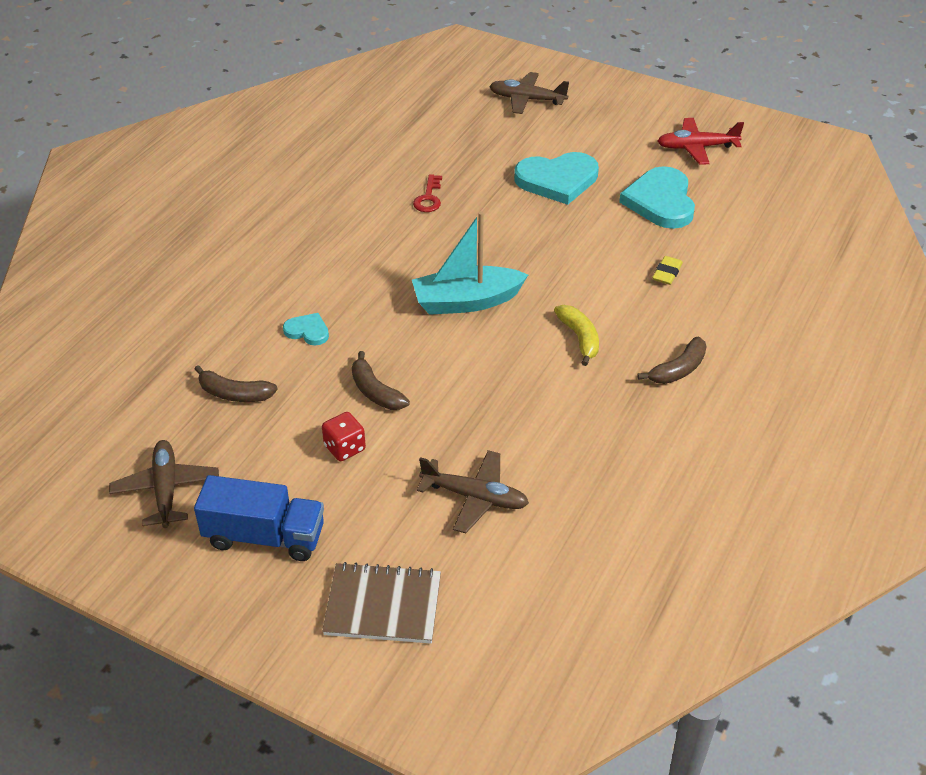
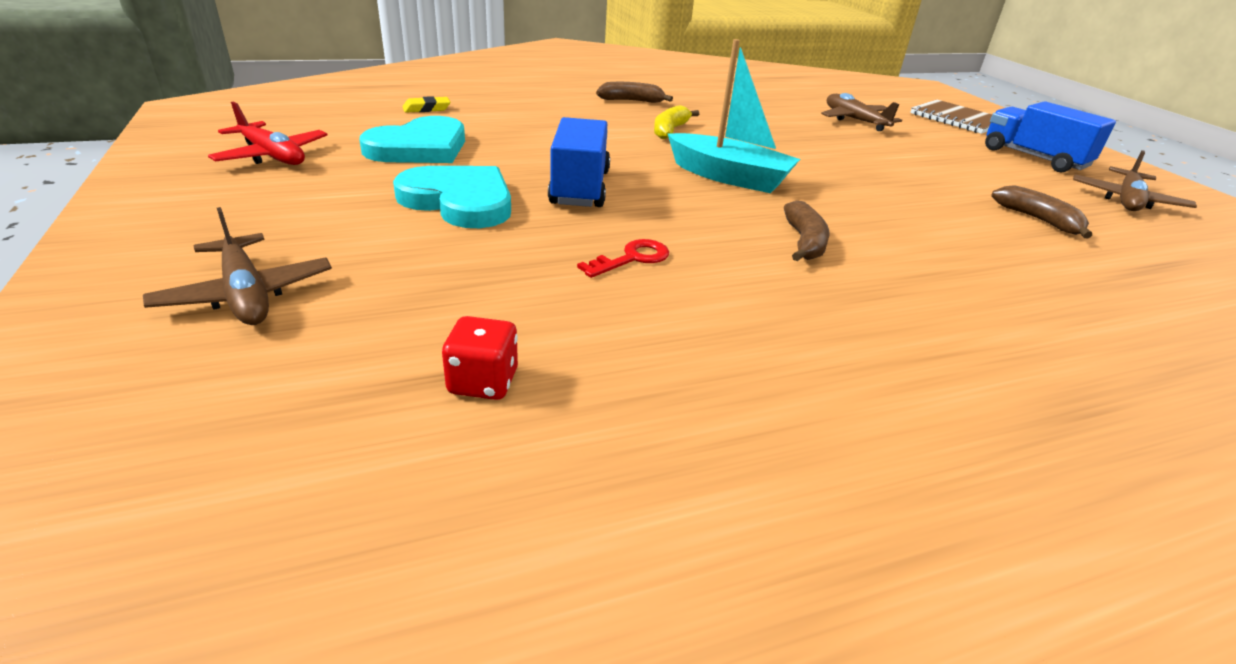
camera: 140 degrees left, 10 degrees down
(307, 331) = (925, 225): turquoise heart -> none
(344, 448) = (939, 162): red dice -> red dice (483, 382)
(375, 392) = (884, 172): brown banana -> brown banana (804, 242)
(525, 229) = (580, 188): none -> blue truck
(667, 273) = (532, 123): yellow eraser -> yellow eraser (426, 109)

